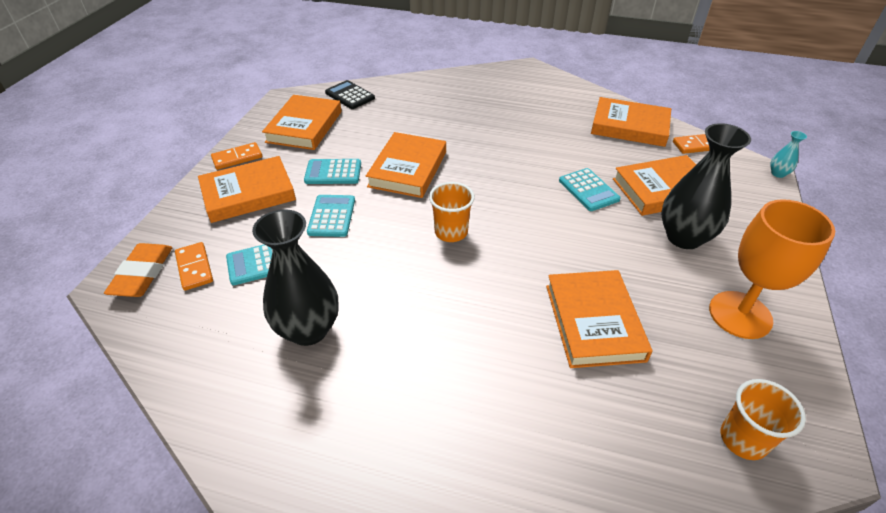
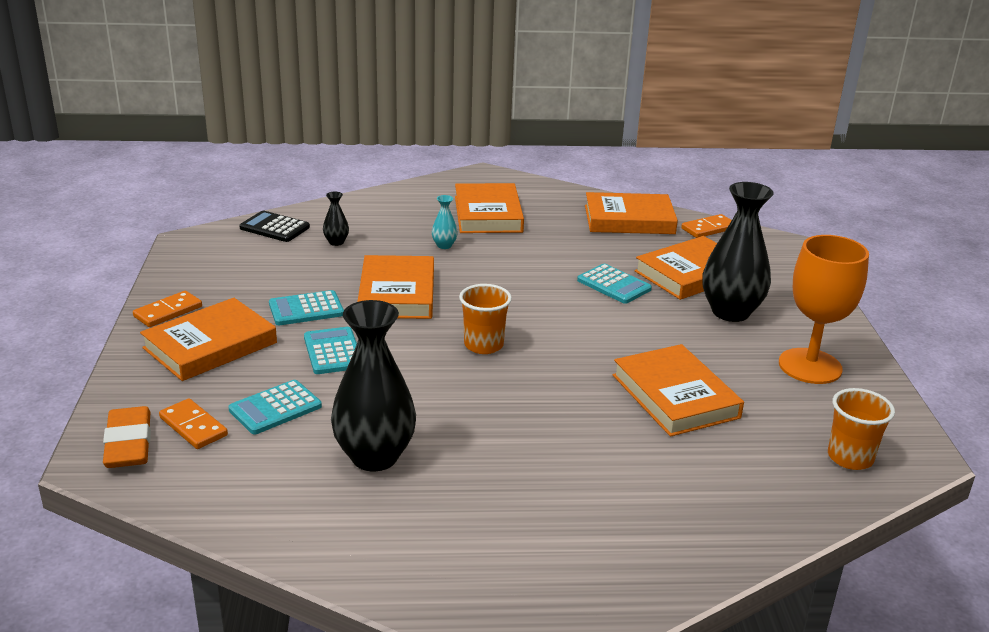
camera: 20 degrees left, 15 degrees down
(304, 126) = (236, 267): orange book -> orange book (488, 214)
(387, 114) = (336, 242): none -> black vase
(778, 173) = (798, 243): turquoise vase -> turquoise vase (444, 245)

